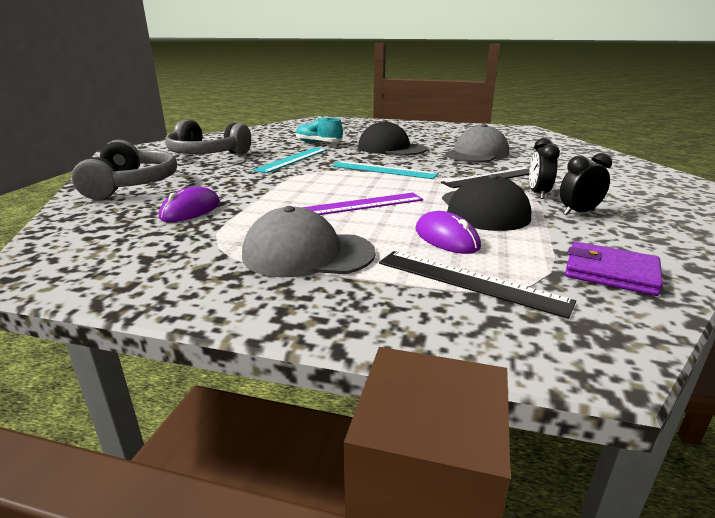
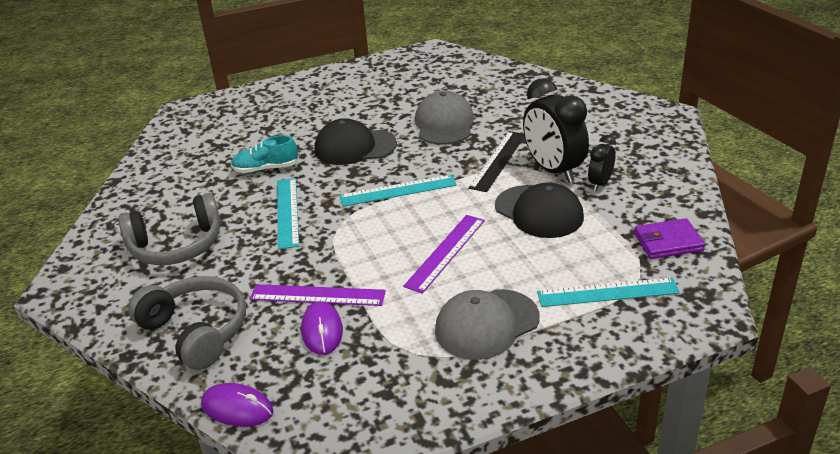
camera: 35 degrees left, 10 degrees up
(227, 195) = (317, 295): none -> purple ruler
(446, 238) = (551, 258): purple mouse -> purple mouse (237, 408)
(469, 281) = (607, 292): black ruler -> turquoise ruler
(538, 194) = (553, 170): black clock -> black clock, size x1.91

